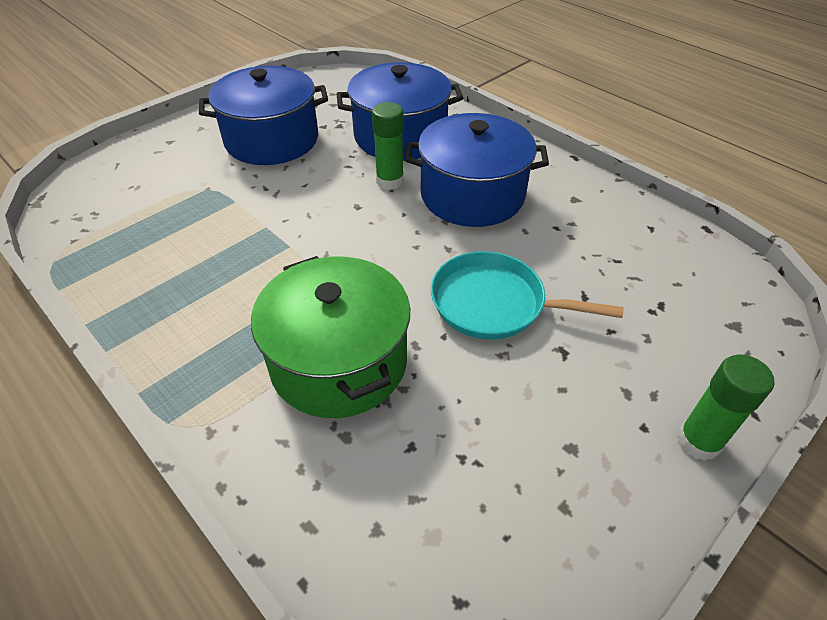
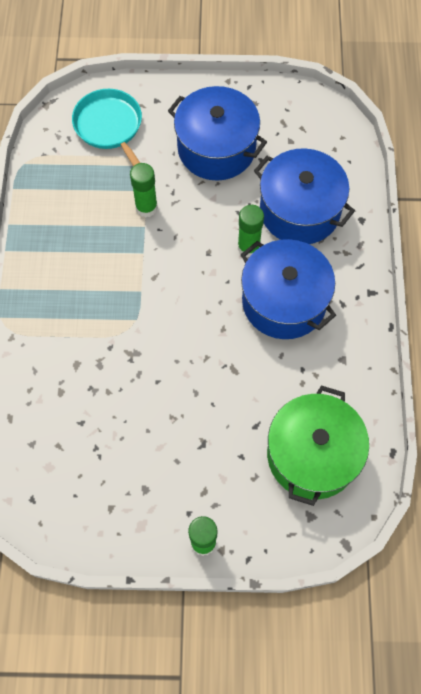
camera: 45 degrees right, 20 degrees up
(250, 213) = (146, 207): none -> green glue stick
(339, 362) = (95, 350): green pot -> green pot (312, 455)
(493, 303) = (204, 386): turquoise pan -> turquoise pan (110, 127)

